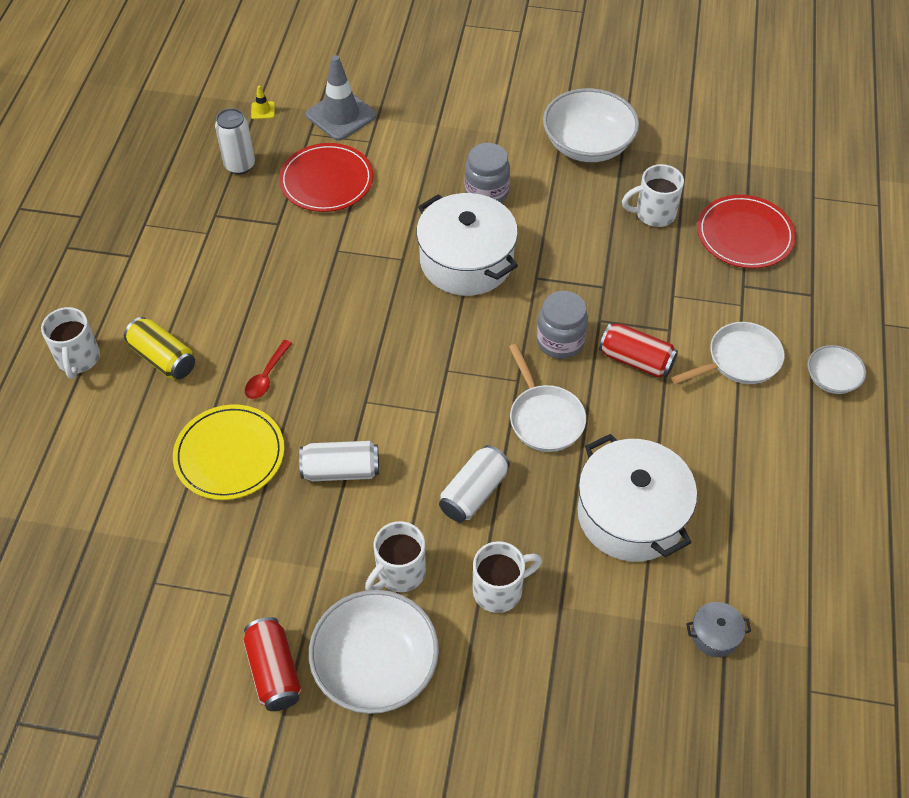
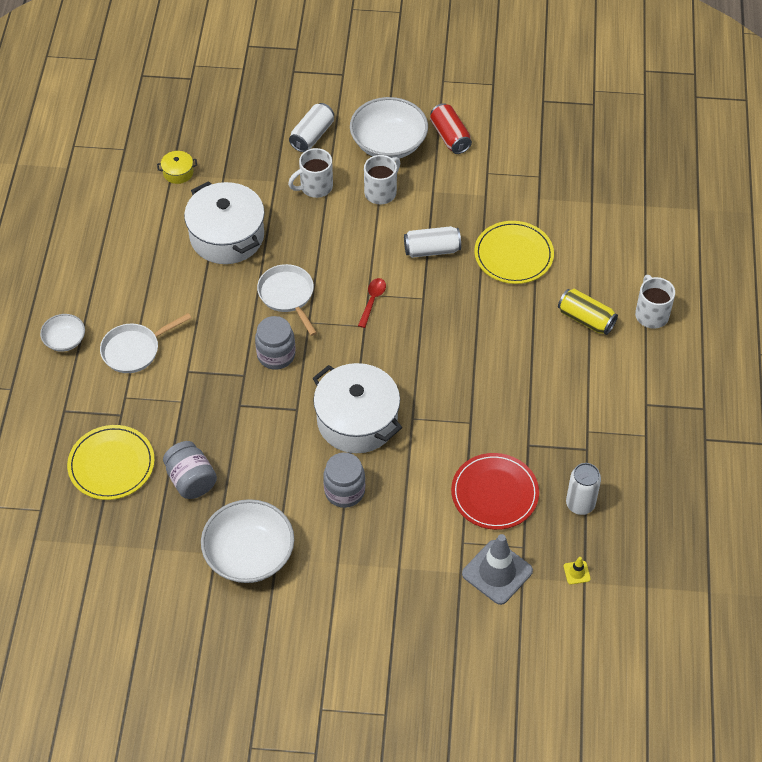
camera: 175 degrees right, 0 degrees up
(266, 376) = (502, 311): red spoon -> red spoon (372, 300)
(473, 493) = (336, 242): white can -> white can (312, 135)
(636, 360) = (216, 344): red can -> none
(653, 214) = (191, 480): white mug -> grey jar
(715, 635) = (178, 172): grey pot -> yellow pot
(744, 235) = (111, 464): red plate -> yellow plate

